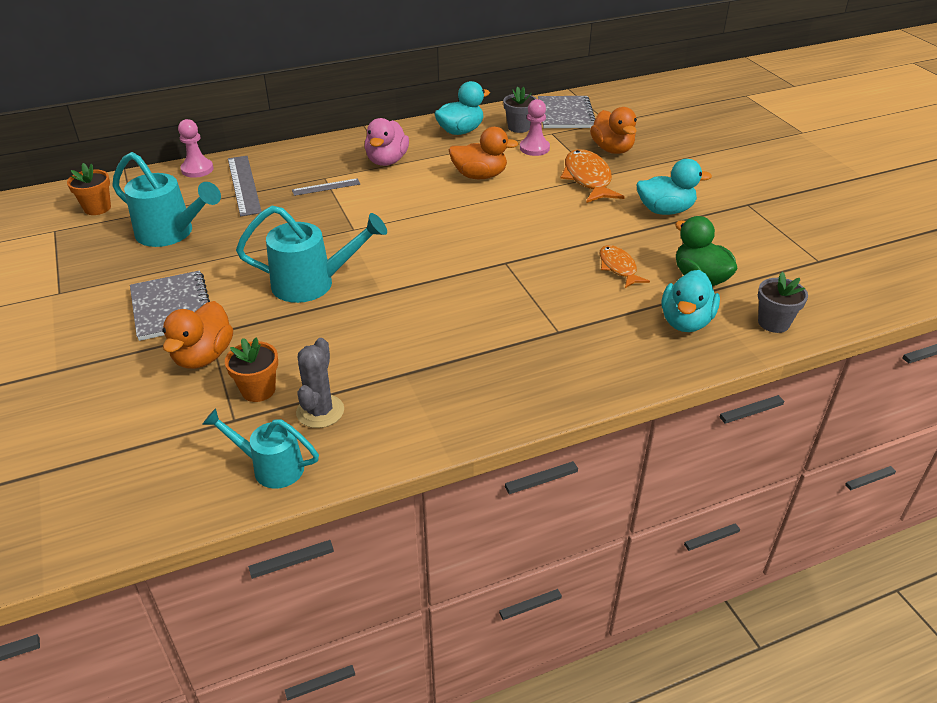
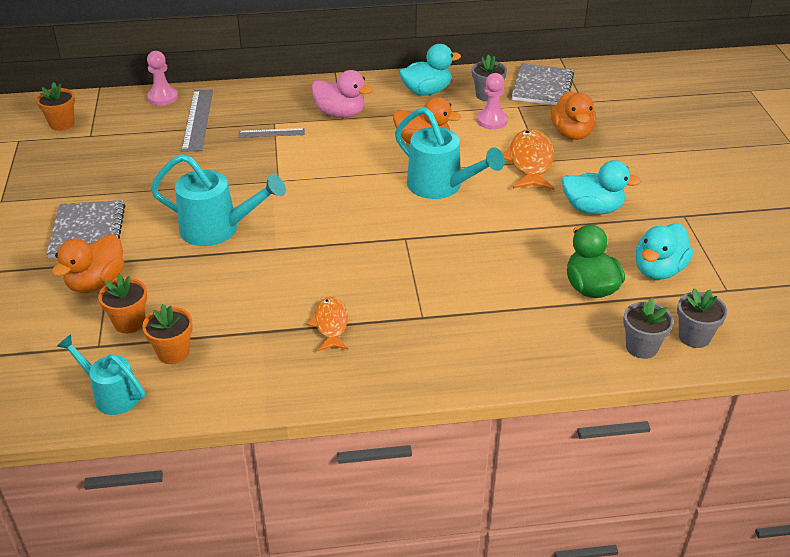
camera: 15 degrees right, 0 degrees up
(171, 233) = (115, 159): turquoise watering can -> turquoise watering can (441, 186)
(320, 411) = (173, 352): grey cactus -> orange flower pot
(387, 161) = (340, 114): pink duck -> pink duck turned 90 degrees counterclockwise
(618, 267) = (513, 262): orange fish -> orange fish (331, 324)
(685, 322) = (552, 330): turquoise duck -> turquoise duck (658, 270)
(813, 305) = (694, 337): none -> grey flower pot

